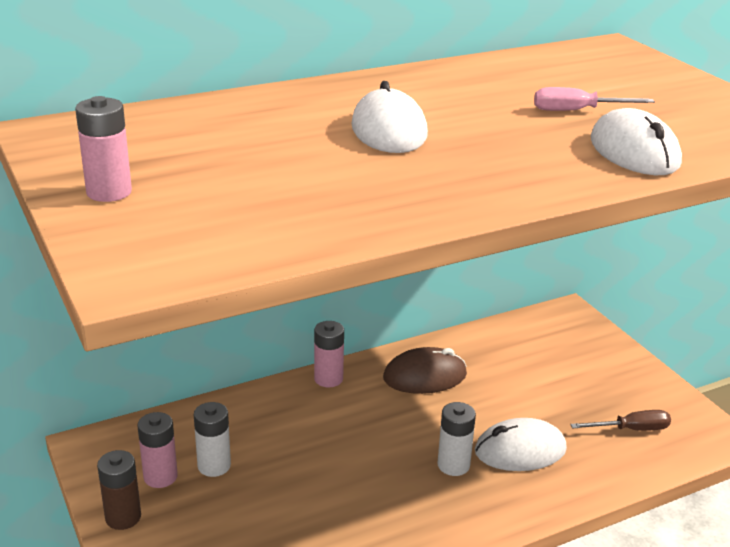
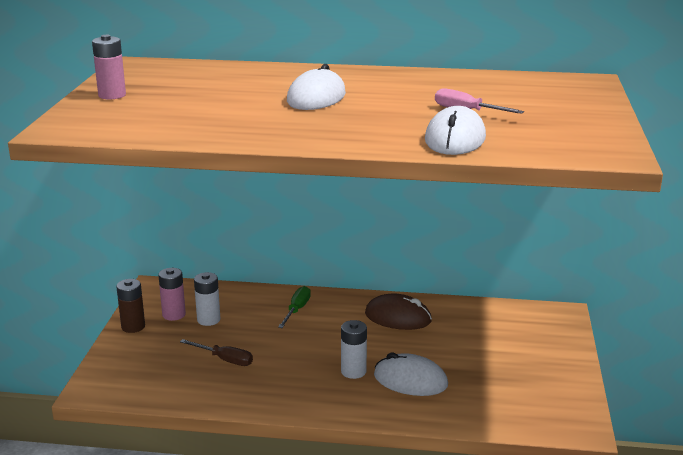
camera: 35 degrees right, 5 degrees down
(306, 409) = (297, 310): none -> green screwdriver
(328, 379) = (331, 298): pink battery -> none
(631, 429) = (512, 398): brown screwdriver -> brown screwdriver (225, 360)

